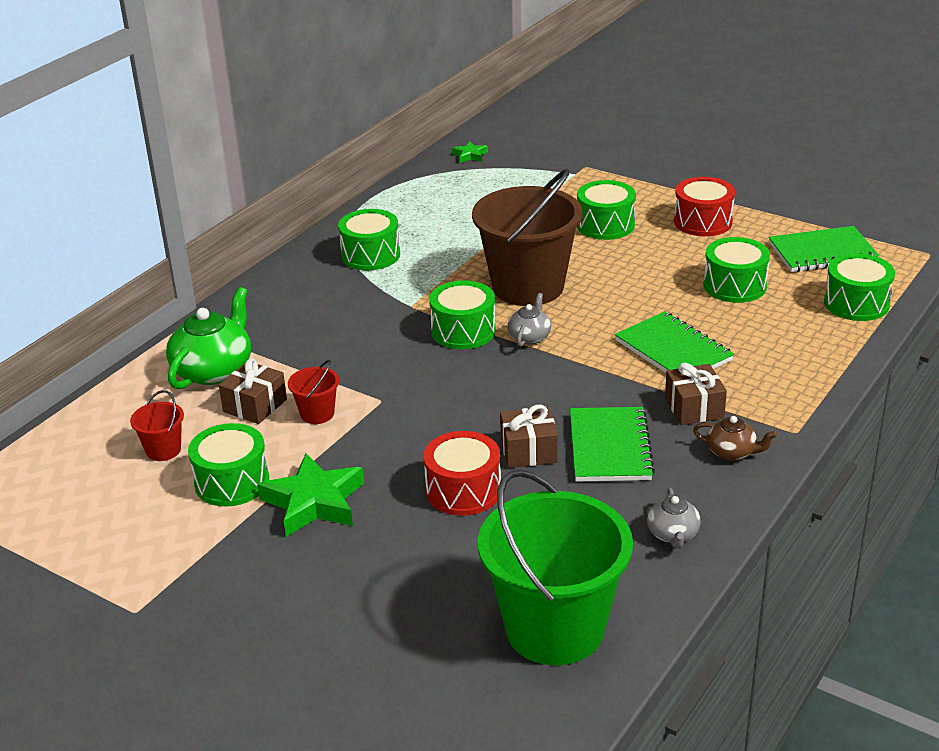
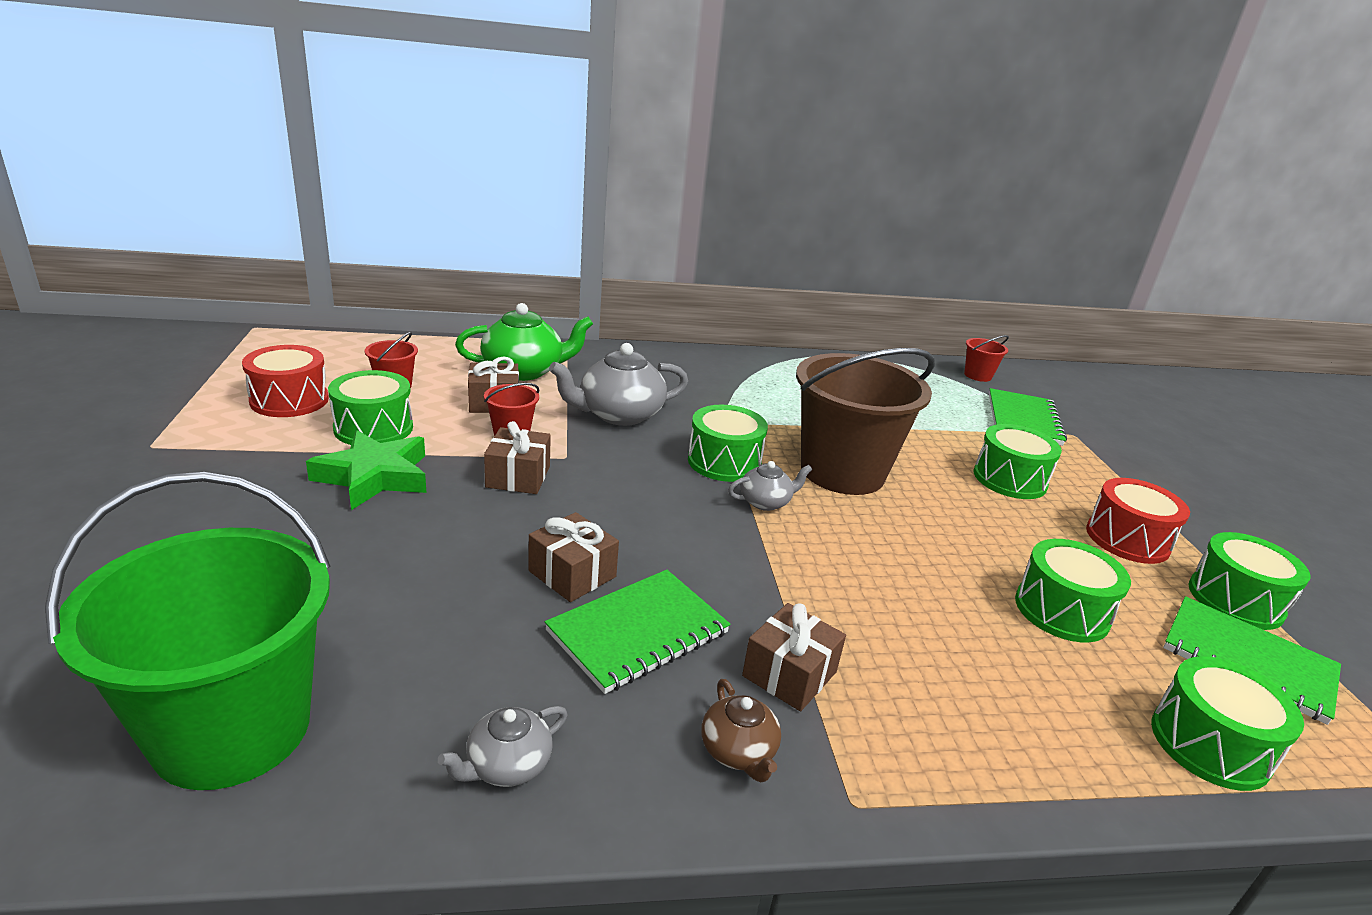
camera: 45 degrees right, 5 degrees down
(344, 350) = (619, 414): none -> grey teapot
(370, 255) = (768, 381): green drum -> green drum (1235, 600)
(386, 433) = (518, 476): none -> brown gift
(463, 490) = (462, 556): red drum -> red drum (289, 400)
(470, 155) = (978, 375): green star -> red bucket
(673, 350) = (875, 610): green notebook -> green notebook (1023, 419)

